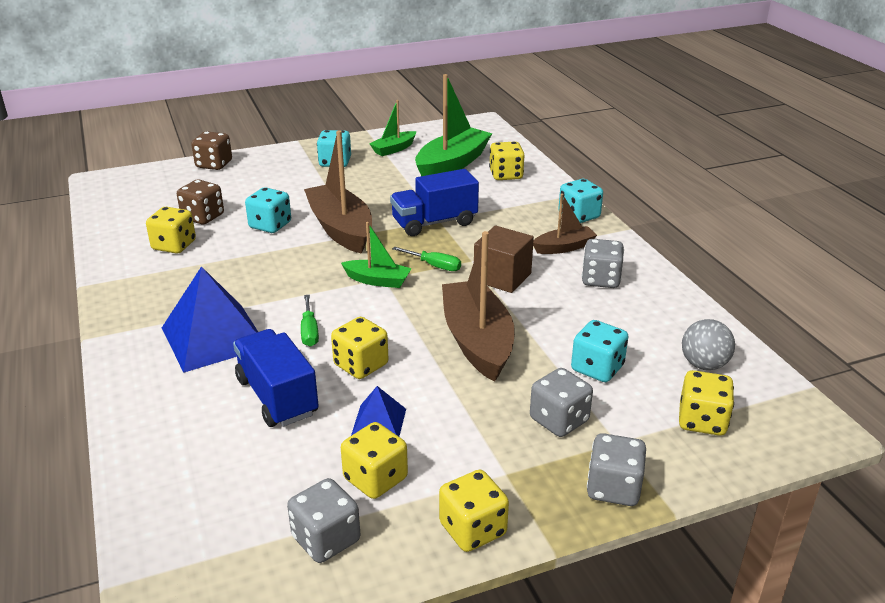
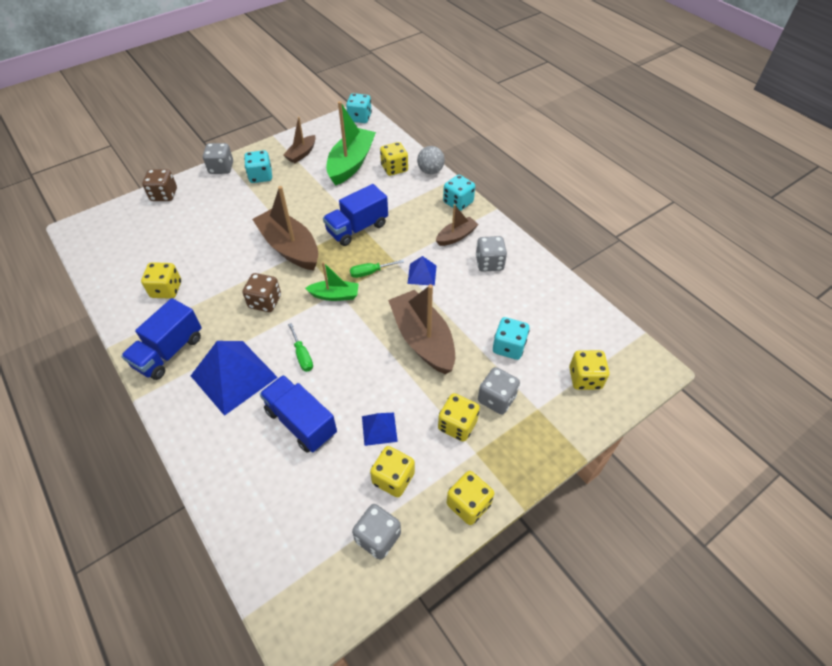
camera: 15 degrees left, 20 degrees up
(148, 301) = (169, 352): none -> blue truck
(203, 217) = (177, 254): brown dice -> brown dice (265, 302)
(270, 225) = (234, 254): turquoise dice -> turquoise dice (360, 118)
(361, 365) = (350, 379): yellow dice -> yellow dice (457, 425)
(394, 149) = (301, 154): green boat -> brown boat
(434, 266) = (370, 272): green screwdriver -> green screwdriver turned 150 degrees clockwise
(502, 277) = (422, 274): brown cube -> blue pyramid
(613, 488) = (545, 448): grey dice -> grey dice (221, 168)
(704, 365) = (575, 328): grey ball -> grey ball (430, 171)

